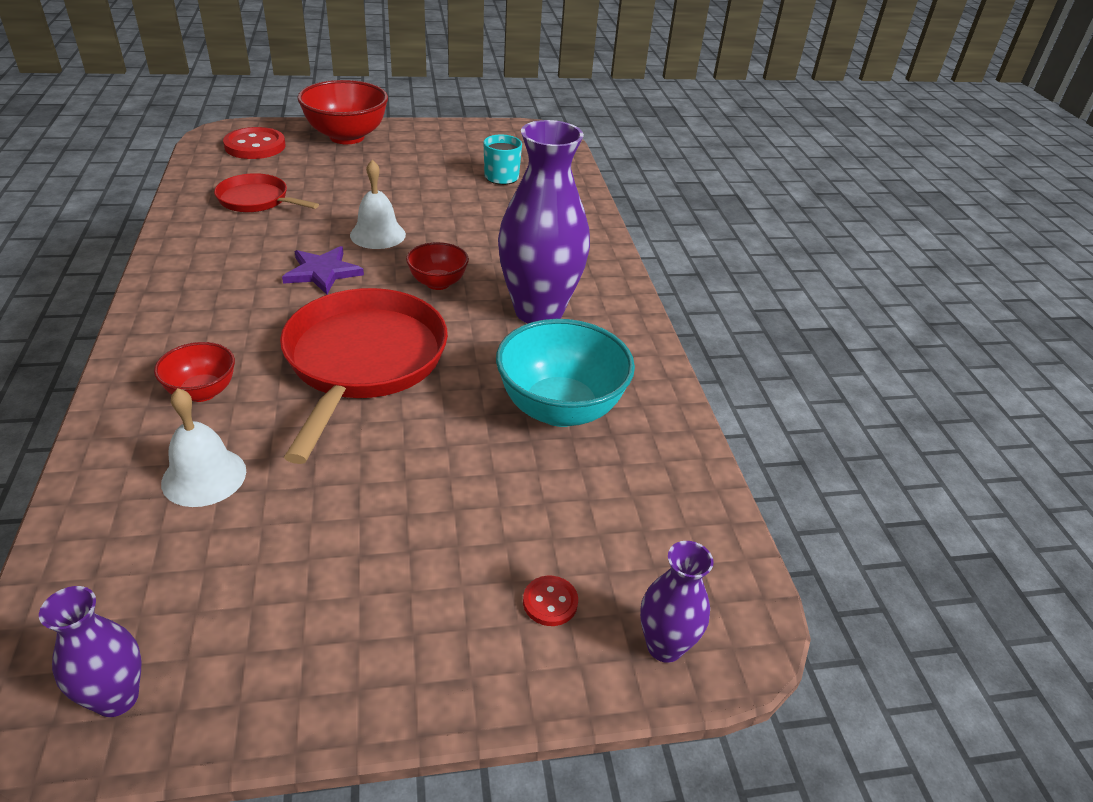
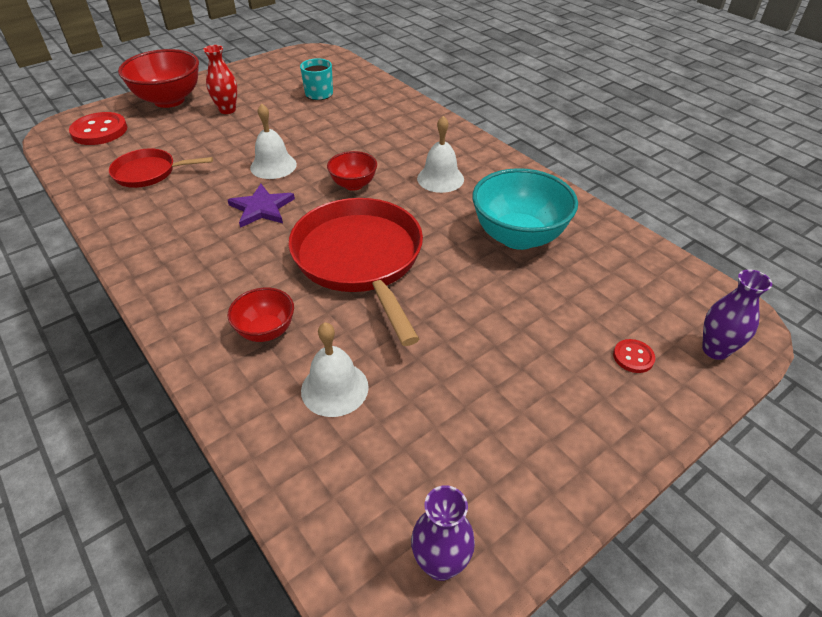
camera: 25 degrees left, 5 degrees up
(391, 164) = (227, 110): none -> red vase
(538, 311) = (440, 178): purple vase -> white bell

